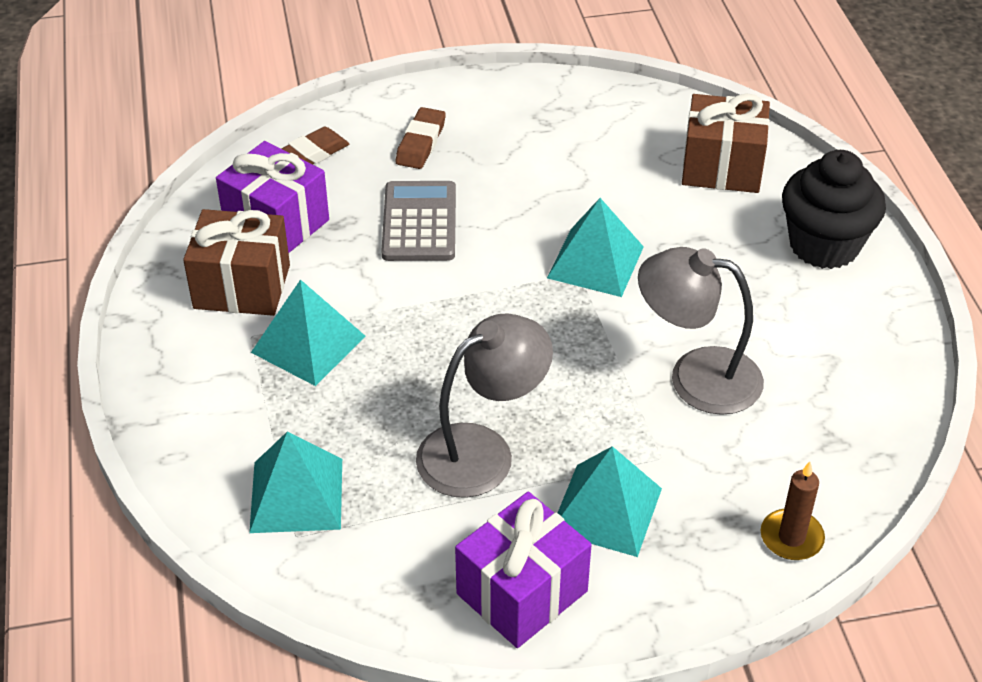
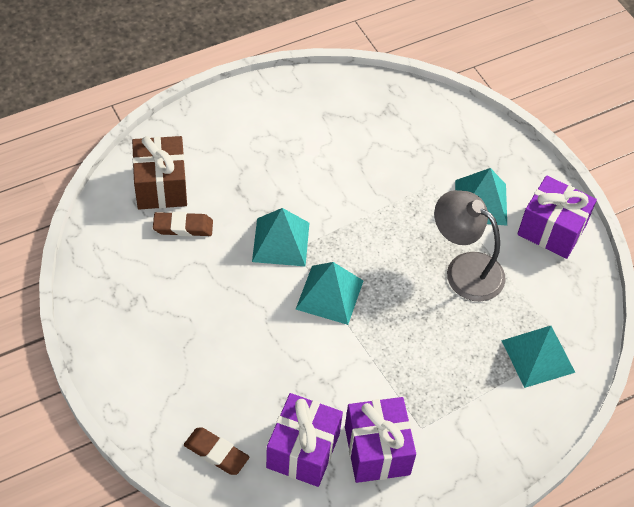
camera: 110 degrees left, 10 degrees up
(242, 287) = (377, 450): brown gift -> purple gift
(308, 344) = (415, 389): turquoise pyramid -> turquoise pyramid (329, 294)
(419, 222) = (273, 355): grey calculator -> none
(421, 143) = (181, 378): brown eraser -> brown eraser (183, 227)
(696, 376) = (364, 175): grey lamp -> none
(791, 537) = (464, 121): brown candle -> none
(824, 245) = (226, 125): black cupcake -> none

